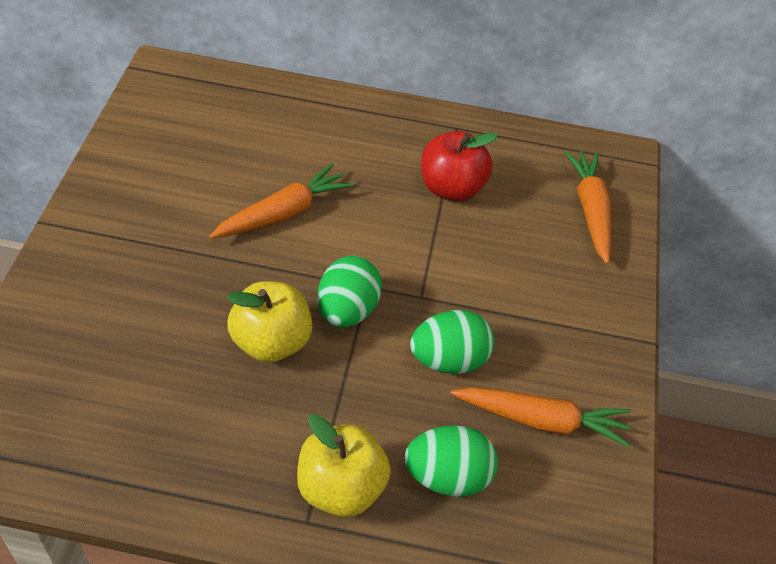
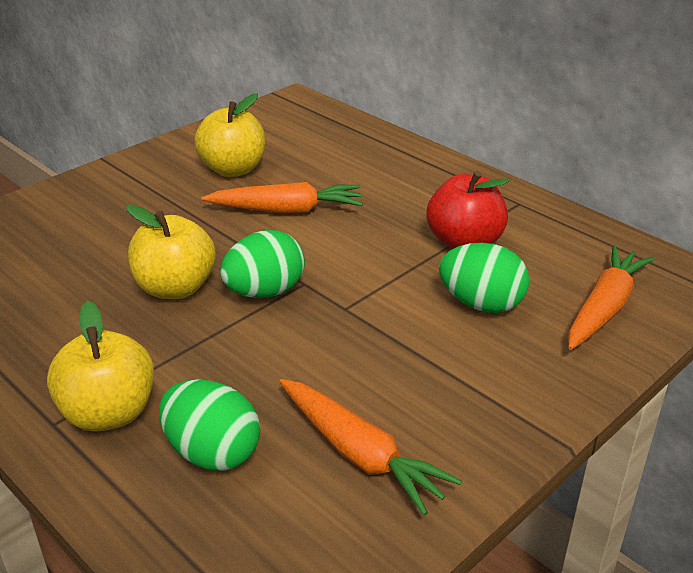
camera: 40 degrees right, 15 degrees down
(190, 184) = (233, 169): none -> yellow apple
(449, 360) = (318, 364): green egg -> green egg (481, 304)

